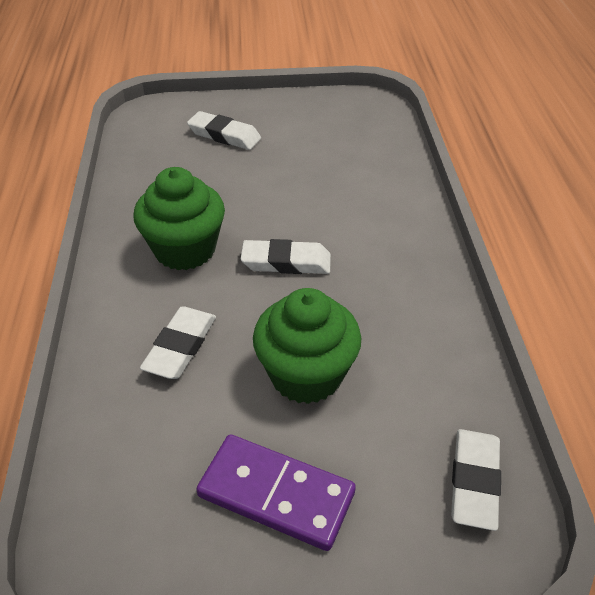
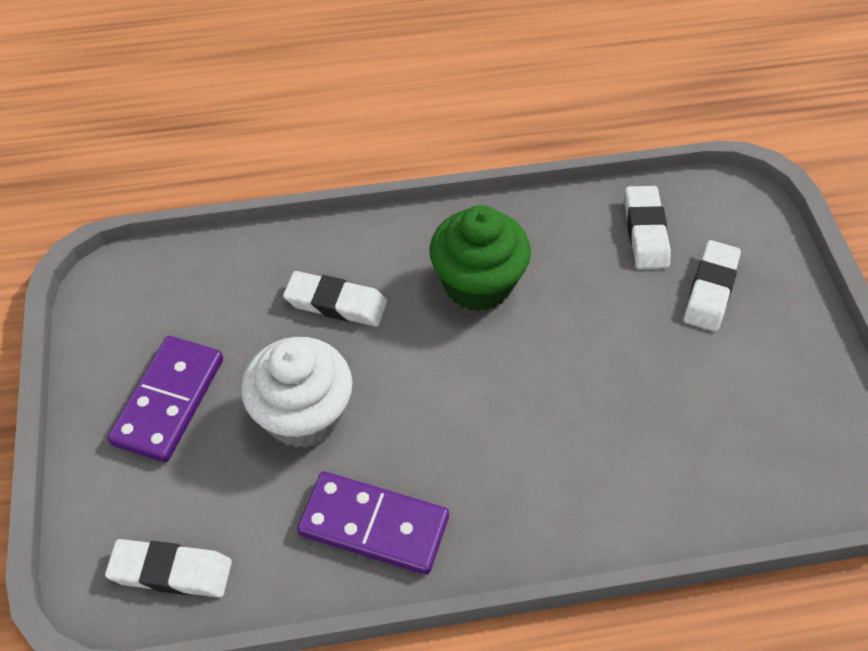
camera: 85 degrees right, 10 degrees up
(286, 262) = (469, 383): white eraser -> white eraser (645, 232)
(306, 374) = (303, 415): green cupcake -> white cupcake
(418, 328) = (374, 525): none -> purple domino

